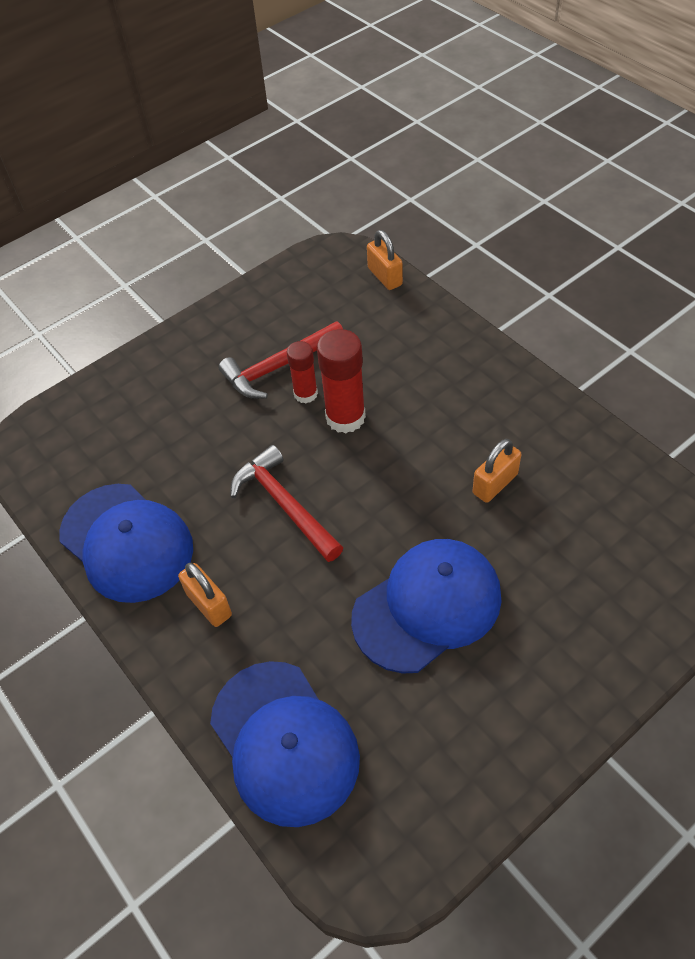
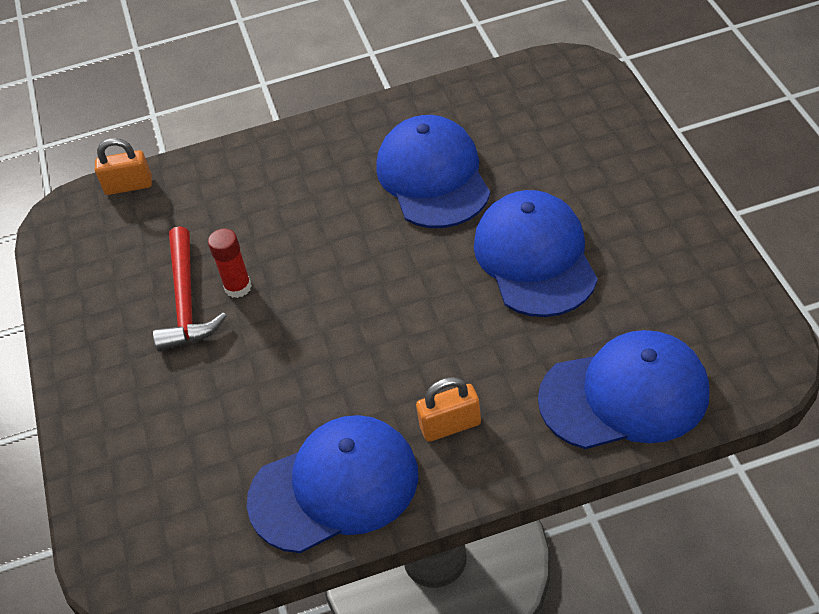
camera: 65 degrees left, 5 degrees down
(285, 505) = (366, 336): red hammer -> none
(345, 417) = (289, 263): red glue stick -> none
(495, 484) = (433, 177): orange padlock -> blue cap

